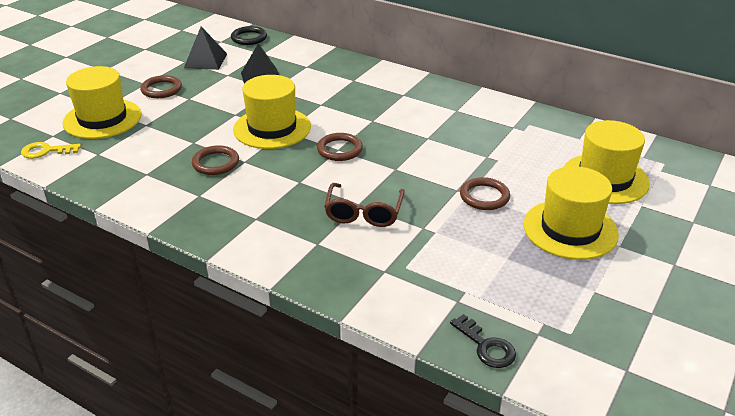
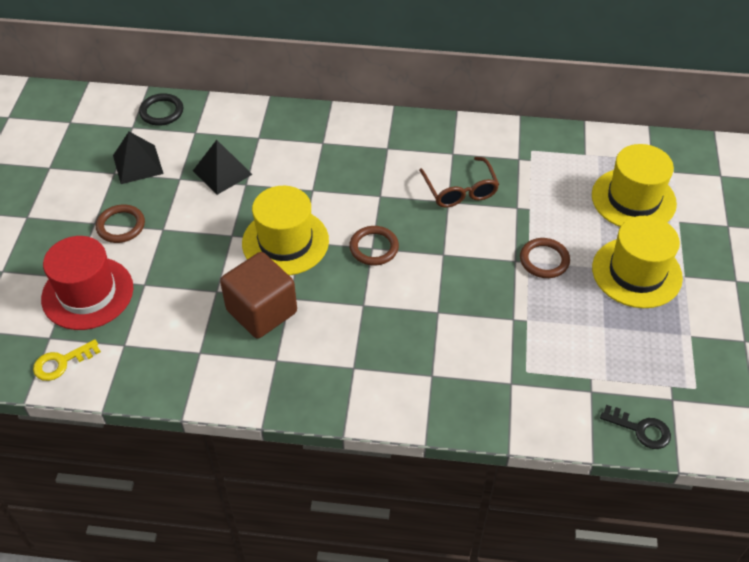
camera: 25 degrees left, 15 degrees up
(102, 119) = (87, 293): yellow hat -> red hat
(215, 163) = (261, 311): brown ring -> brown cube
(364, 213) = (449, 321): brown glasses -> brown glasses (460, 190)

